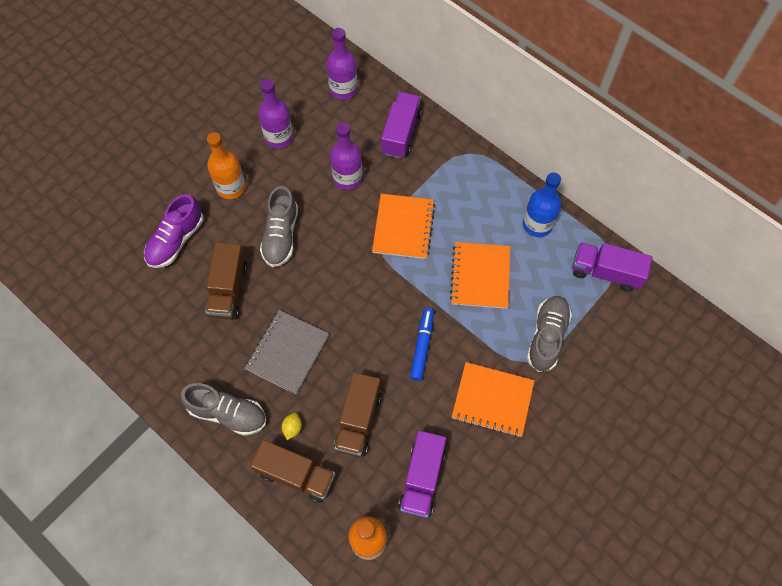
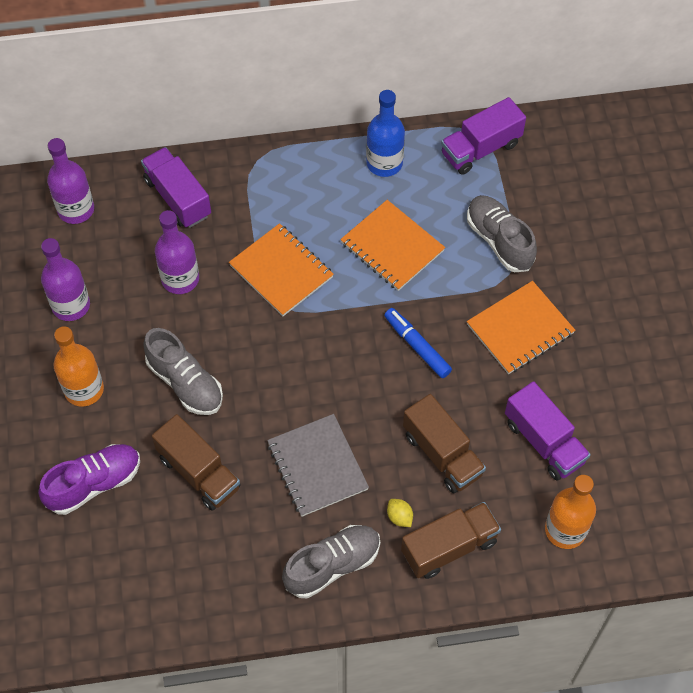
camera: 50 degrees left, 5 degrees down
(176, 240) = (94, 484): purple shoe -> purple shoe turned 105 degrees counterclockwise

